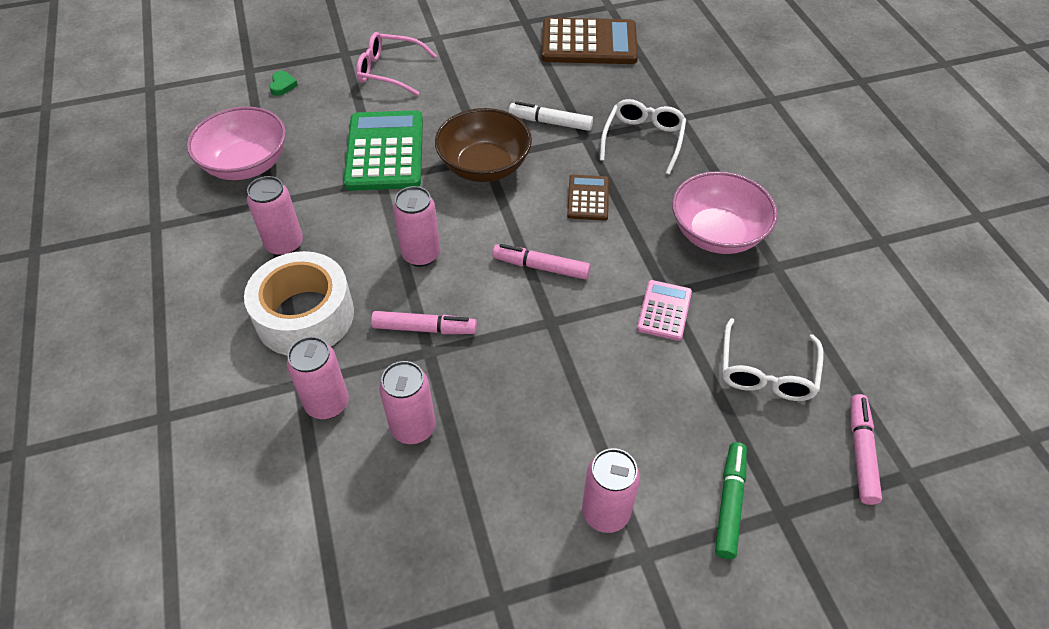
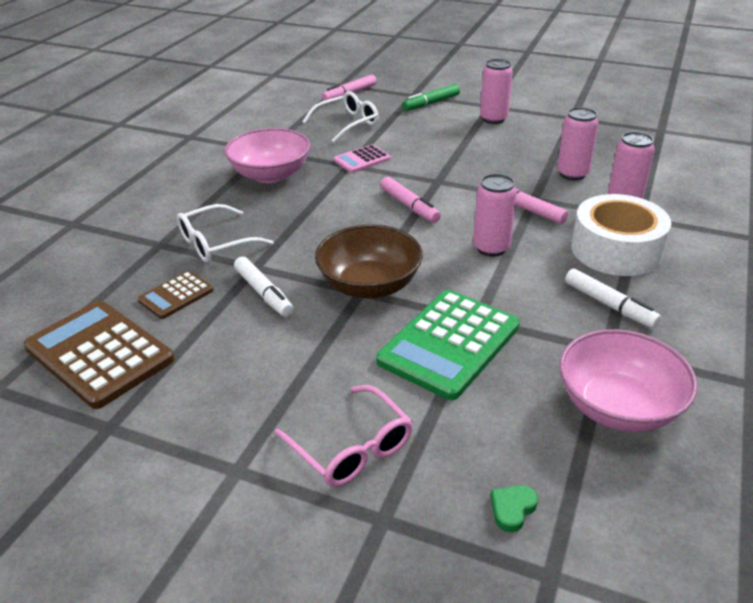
camera: 140 degrees left, 15 degrees down
(284, 244) = (609, 305): pink can -> white marker
(588, 198) = (320, 227): brown calculator -> brown calculator (176, 295)

